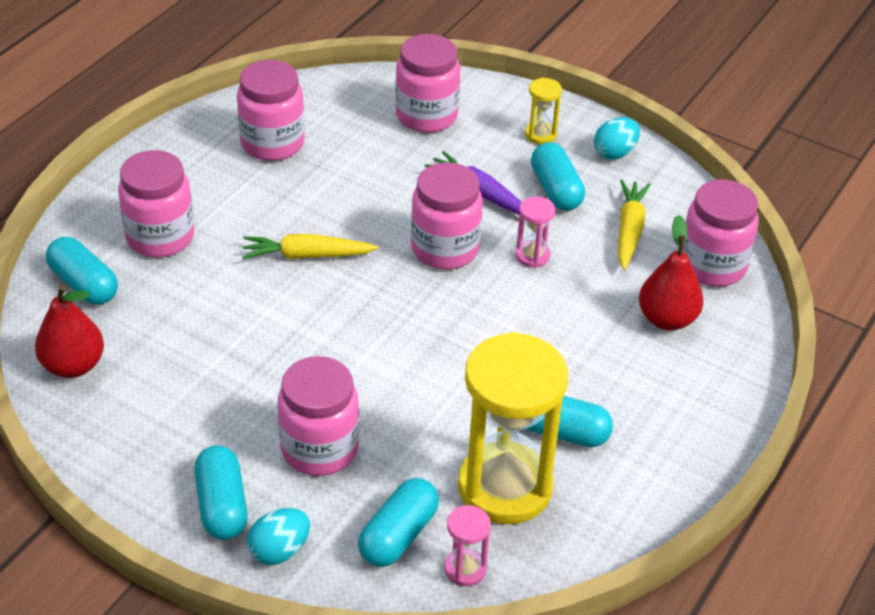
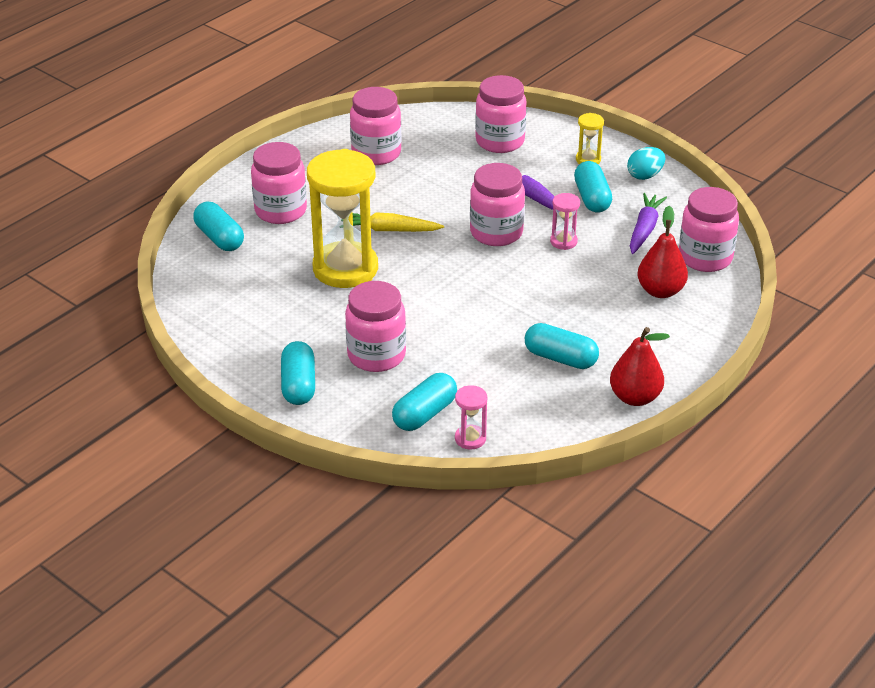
camera: 10 degrees right, 5 degrees down
(73, 365) = (204, 289): red pear -> red pear (635, 397)
(279, 550) = (336, 416): turquoise egg -> none
(505, 487) = (510, 390): yellow hourglass -> yellow hourglass (345, 268)
(629, 230) = (644, 229): yellow carrot -> purple carrot

